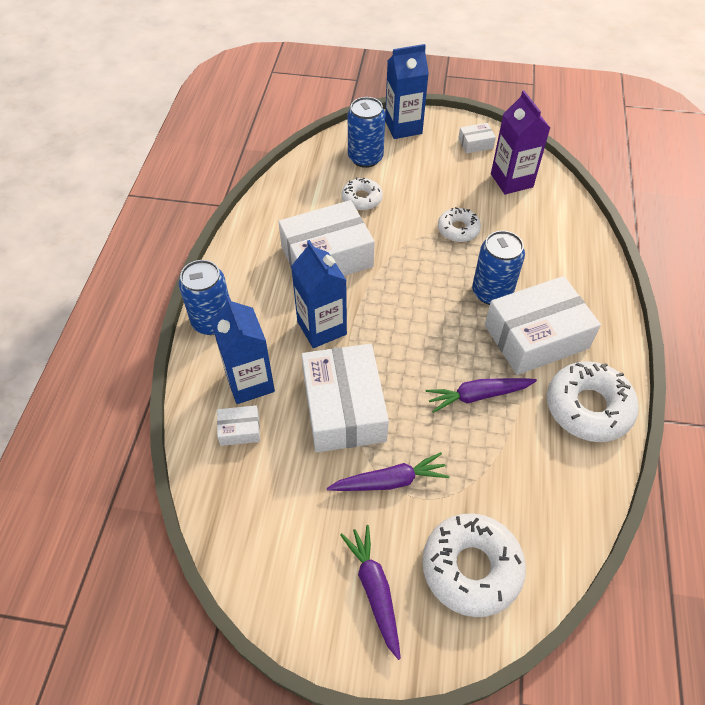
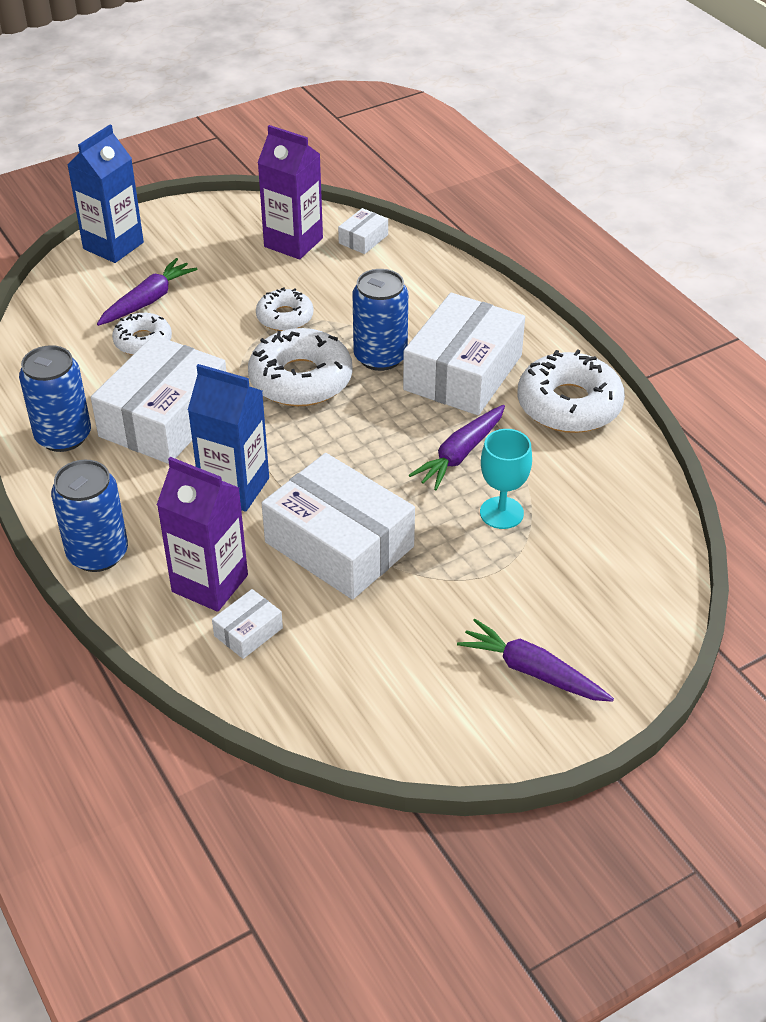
camera: 40 degrees left, 10 degrees down
(250, 382) = (210, 583): blue carton -> purple carton
(365, 158) = (101, 298): blue can -> blue can (63, 436)
(390, 481) = (452, 576): purple carrot -> purple carrot (148, 301)
(464, 457) = (501, 513): none -> turquoise goblet
(471, 568) = (598, 595): white donut -> white donut (301, 379)
(475, 143) = (216, 224): white box -> white box (363, 239)

